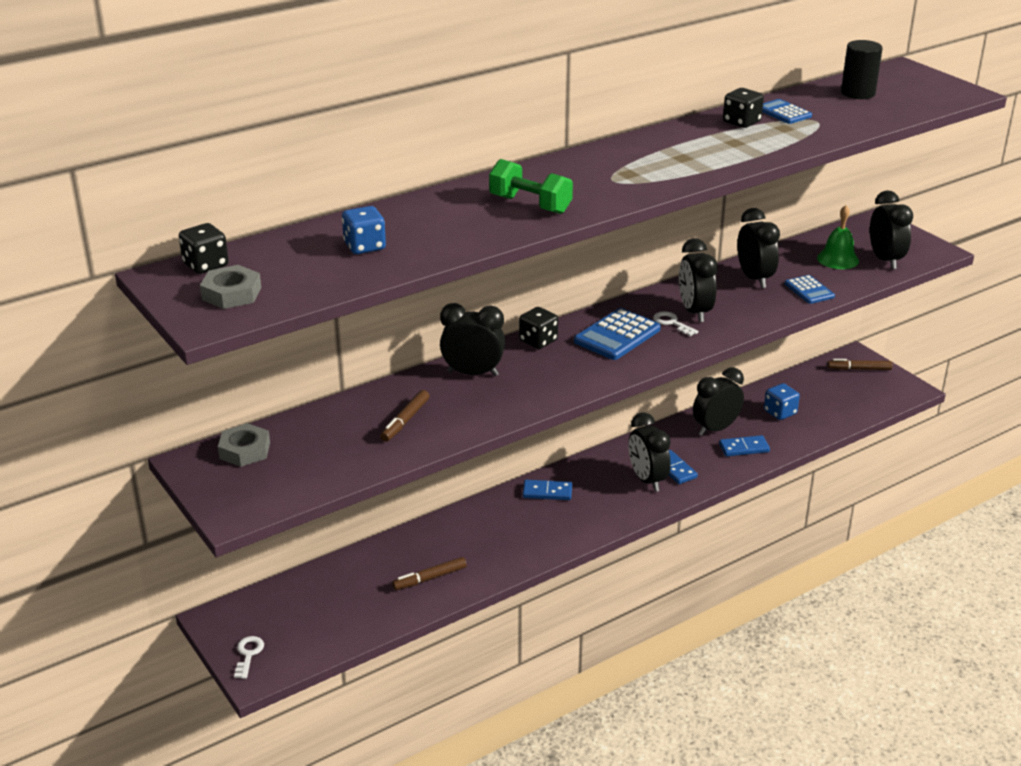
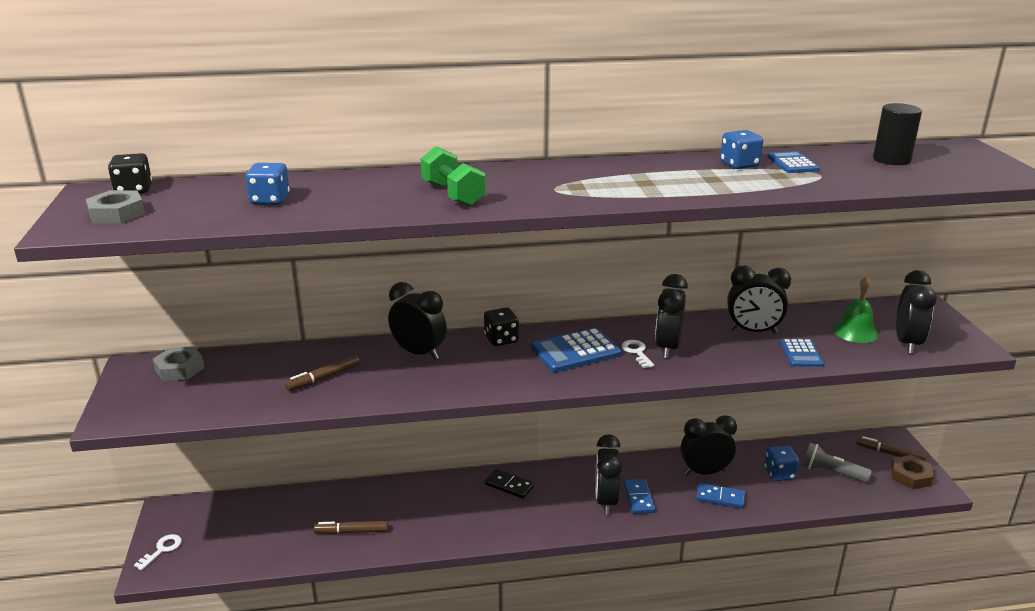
camera: 25 degrees right, 5 degrees down
(547, 492) = (509, 485): blue domino -> black domino
(741, 122) = (739, 164): black dice -> blue dice
(754, 279) = (753, 331): black clock -> black clock turned 90 degrees clockwise
(822, 399) = (831, 472): none -> grey flashlight
(886, 384) = (910, 476): none -> brown nut

